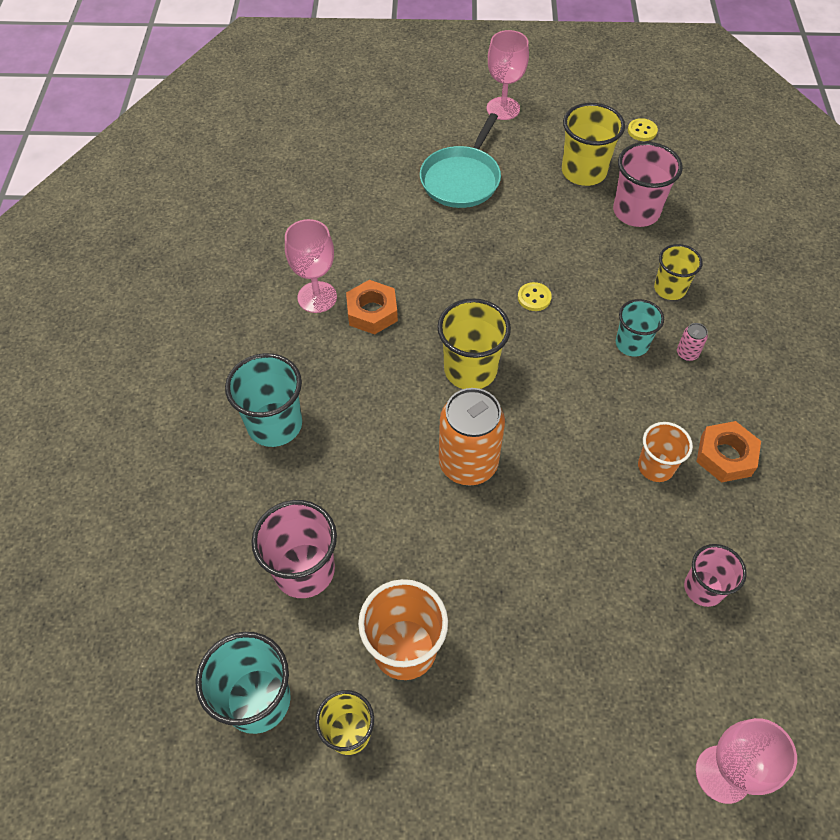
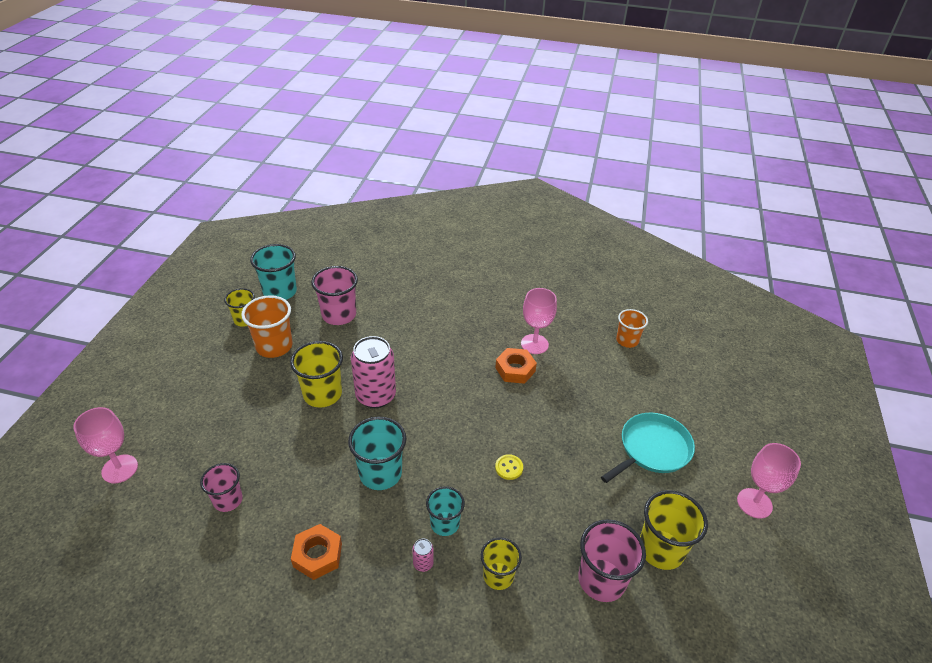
camera: 100 degrees right, 15 degrees down
(275, 424) = (437, 314): turquoise cup -> turquoise cup (380, 473)
(462, 179) = (652, 449): turquoise pan -> turquoise pan turned 105 degrees clockwise
(468, 463) = (376, 396): orange can -> pink can
(470, 370) = (450, 413): yellow cup -> yellow cup (322, 394)
(642, 131) = (728, 629): yellow button -> none
(655, 466) = (329, 503): orange cup -> orange cup (627, 340)

